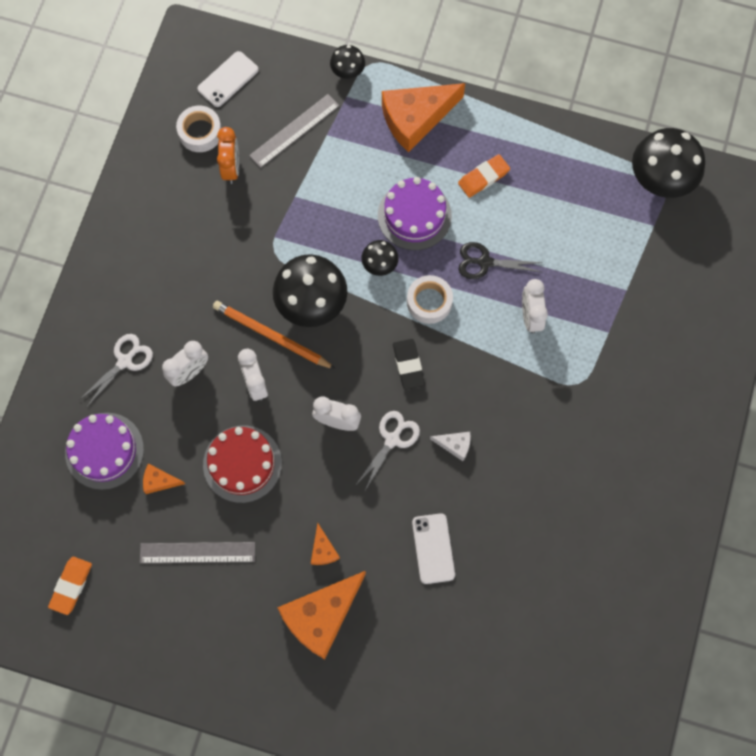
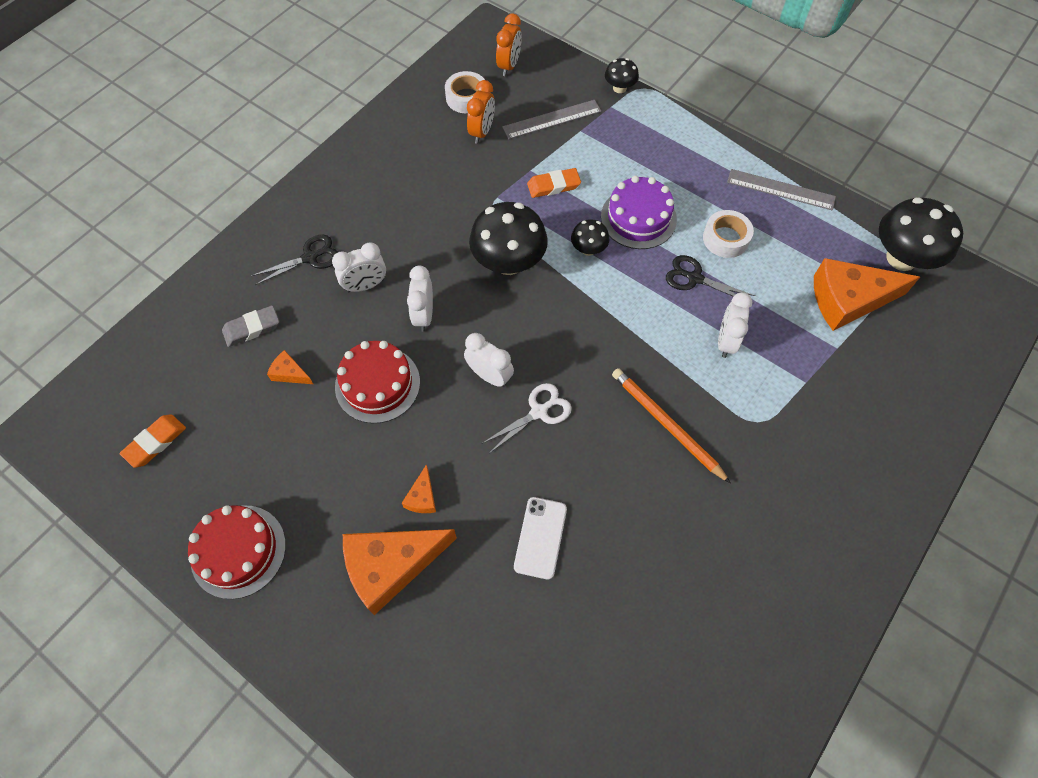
camera: 20 degrees right, 10 degrees down
(104, 451) = (252, 328): purple cake -> grey eraser
(125, 361) = (310, 257): white scissors -> black scissors
(190, 650) = (238, 551): none -> red cake
(197, 552) = (294, 454): grey ruler -> grey ruler (780, 189)
(228, 79) = (509, 66): white phone -> orange clock
(271, 336) = (457, 279): orange pencil -> orange pencil (666, 425)
(408, 365) = (582, 347): black eraser -> none
(416, 118) = (669, 140): orange cheese -> orange cheese (848, 300)
(429, 302) = (625, 296): white tape -> white tape (725, 238)
(455, 445) = (603, 439): white cheese -> none
(483, 177) = (718, 206): orange eraser -> orange eraser (553, 186)

